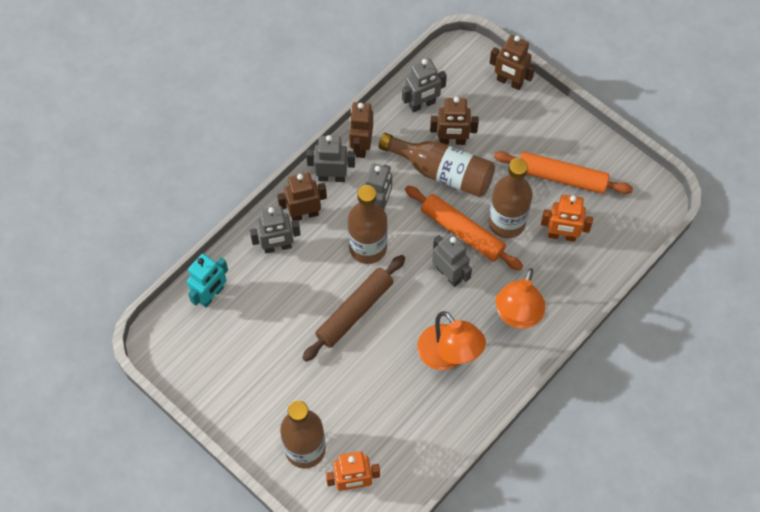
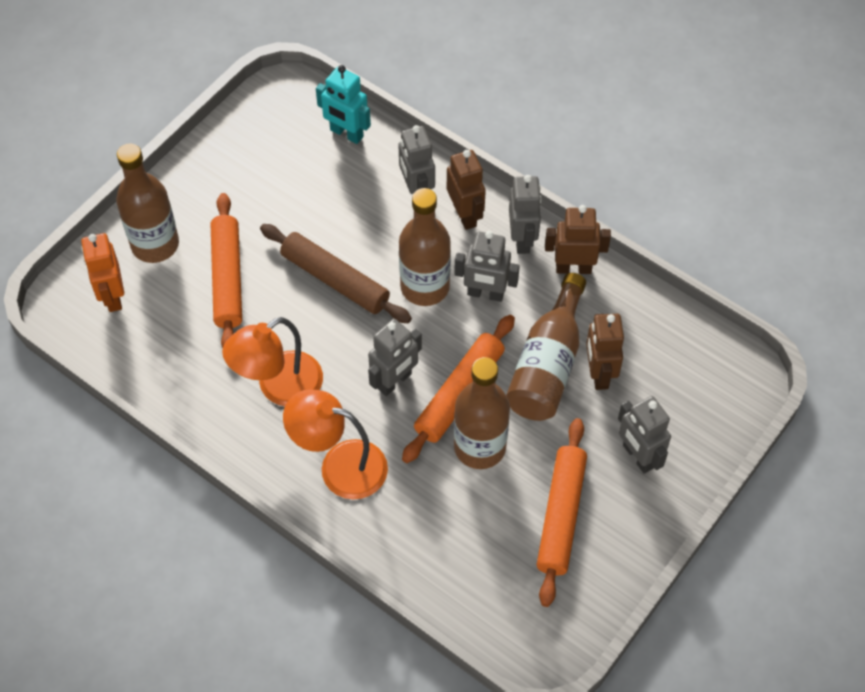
camera: 85 degrees right, 5 degrees down
(345, 392) = (228, 278): none -> orange rolling pin
(422, 104) = (651, 334): grey robot -> grey robot (638, 456)
(509, 82) = (709, 441): brown robot -> none
(562, 236) = (467, 518): orange robot -> none

